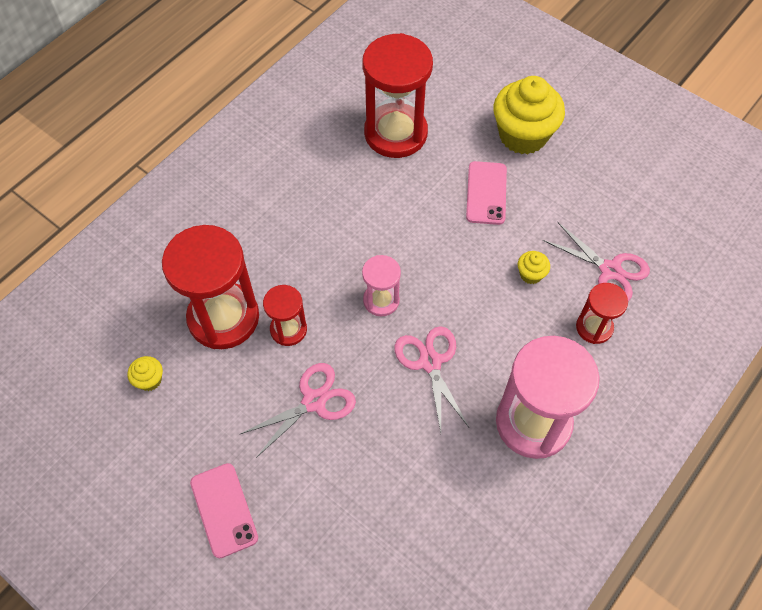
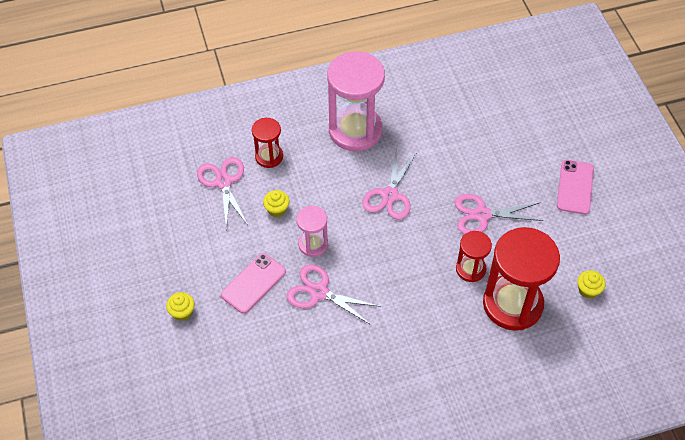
camera: 145 degrees left, 5 degrees down
(381, 300) = (392, 251): pink hourglass -> pink hourglass (313, 244)
(395, 133) = (278, 377): red hourglass -> none
(420, 220) = (319, 292): none -> pink scissors
(523, 135) = (182, 312): yellow cupcake -> yellow cupcake, size x0.43

